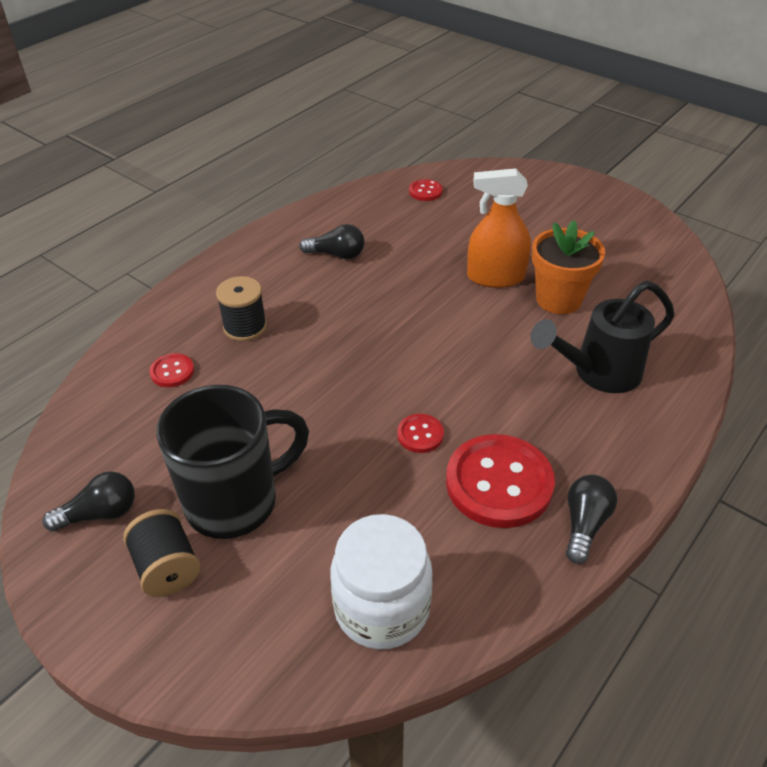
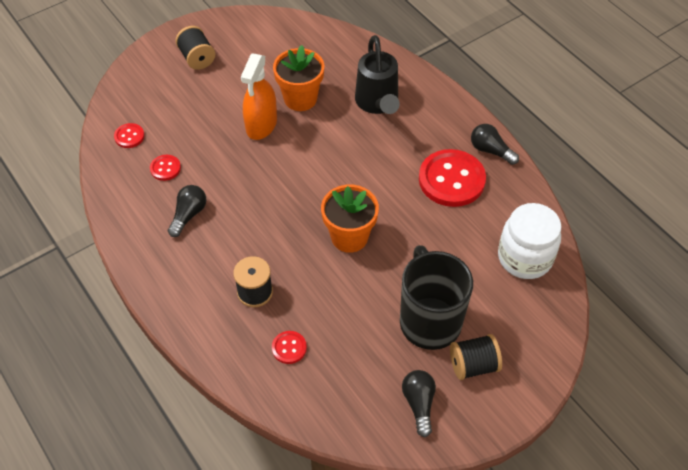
camera: 75 degrees left, 10 degrees up
(351, 391) = (349, 237): none -> orange flower pot
(420, 434) = (401, 208): red button -> red button (165, 168)
(567, 207) = (197, 58): none -> black spool

